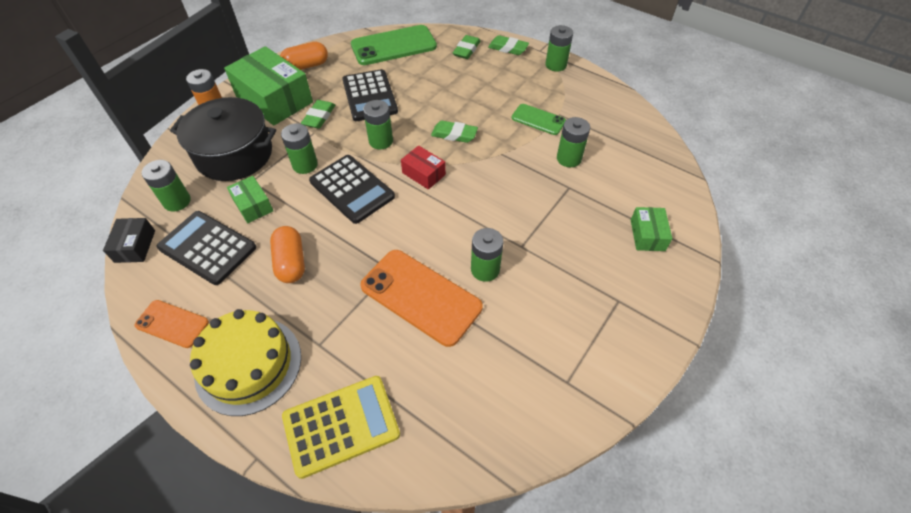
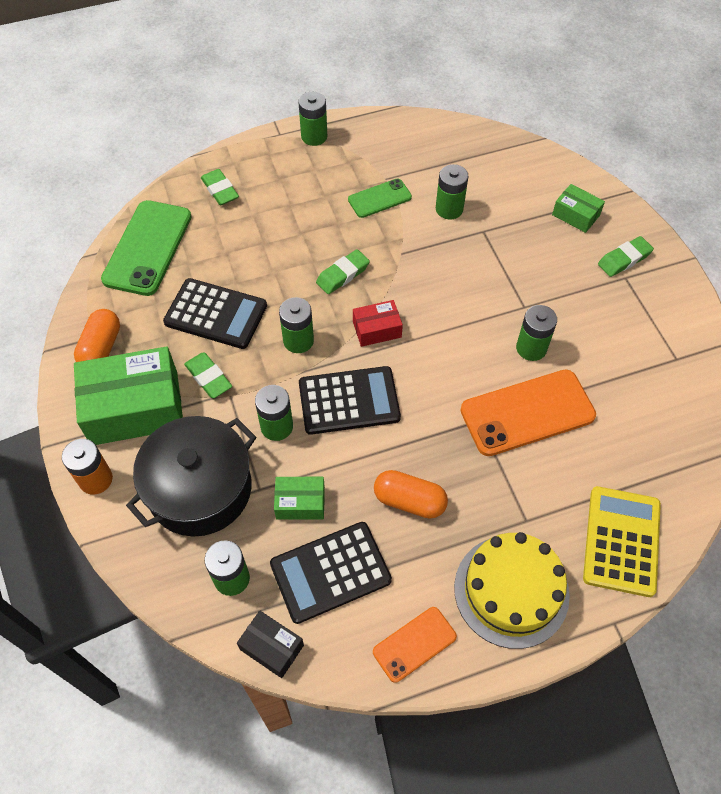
camera: 55 degrees left, 5 degrees up
(508, 48) = (251, 156): green eraser -> green eraser (624, 259)

